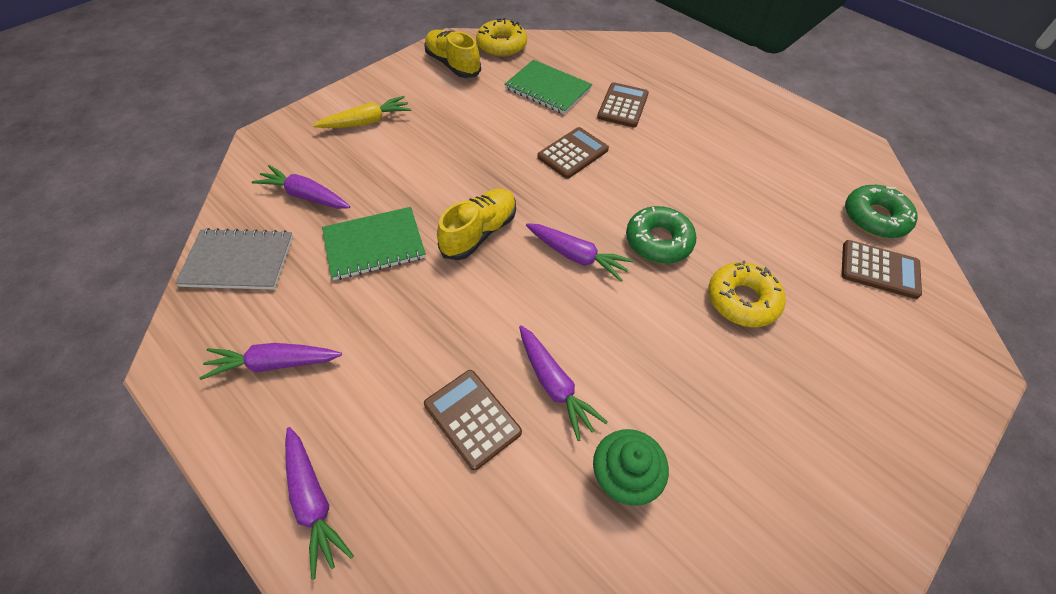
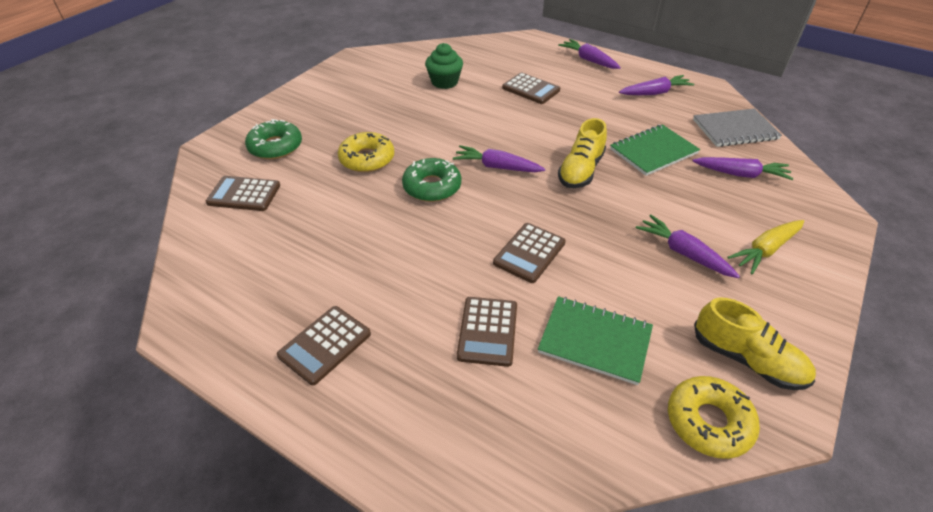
camera: 170 degrees right, 10 degrees down
(554, 385) = (490, 105): purple carrot -> purple carrot (683, 253)
(743, 116) = (325, 345): none -> brown calculator
(874, 218) = (221, 237): green donut -> green donut (275, 146)

